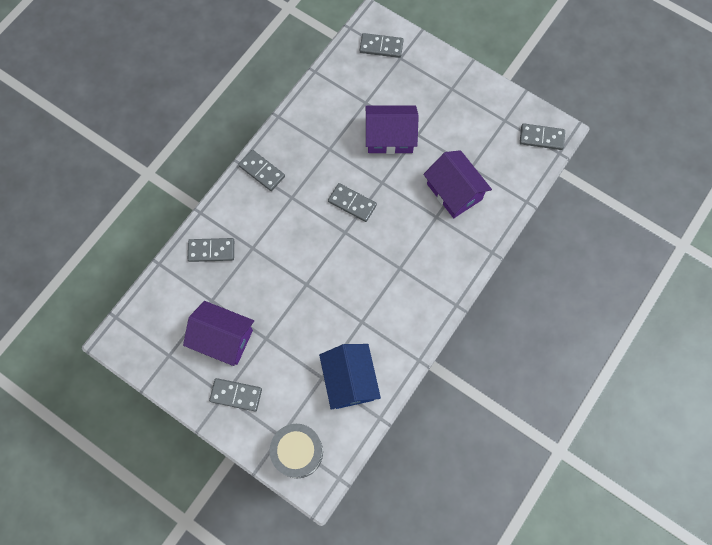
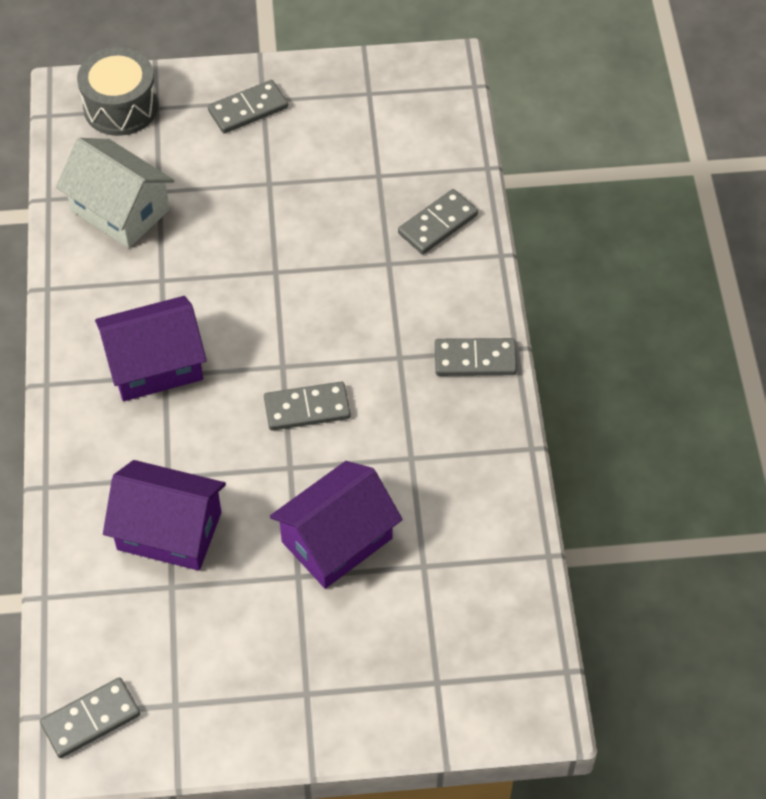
camera: 140 degrees right, 15 degrees down
(223, 338) = (322, 149): purple house -> purple house (155, 365)
(350, 380) = (120, 210): blue house -> white house
(381, 47) = (485, 677): grey domino -> none

